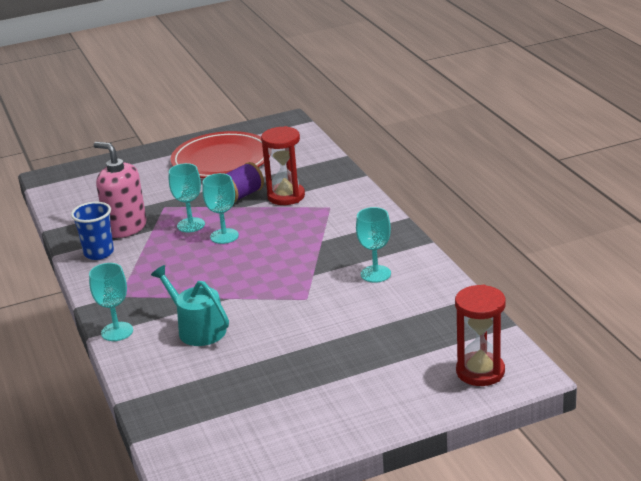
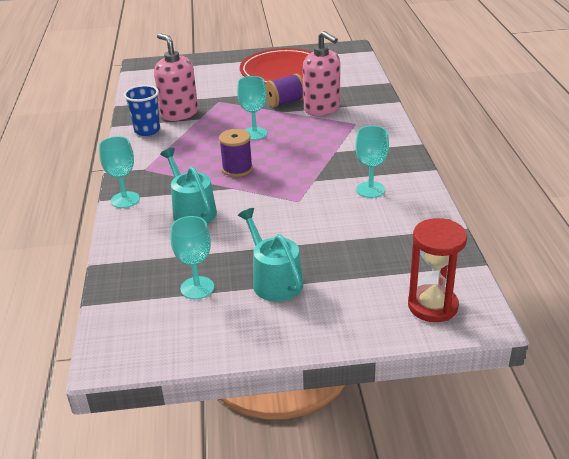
camera: 15 degrees right, 5 degrees up
(191, 225) = (232, 120): turquoise goblet -> turquoise goblet (197, 288)
(224, 277) = (237, 169): none -> purple spool
(286, 196) = (322, 108): red hourglass -> pink soap dispenser
(318, 379) = (274, 280): none -> turquoise watering can

